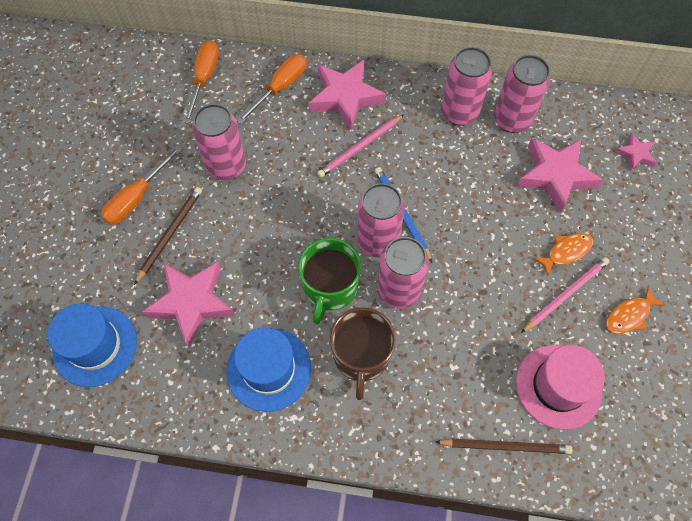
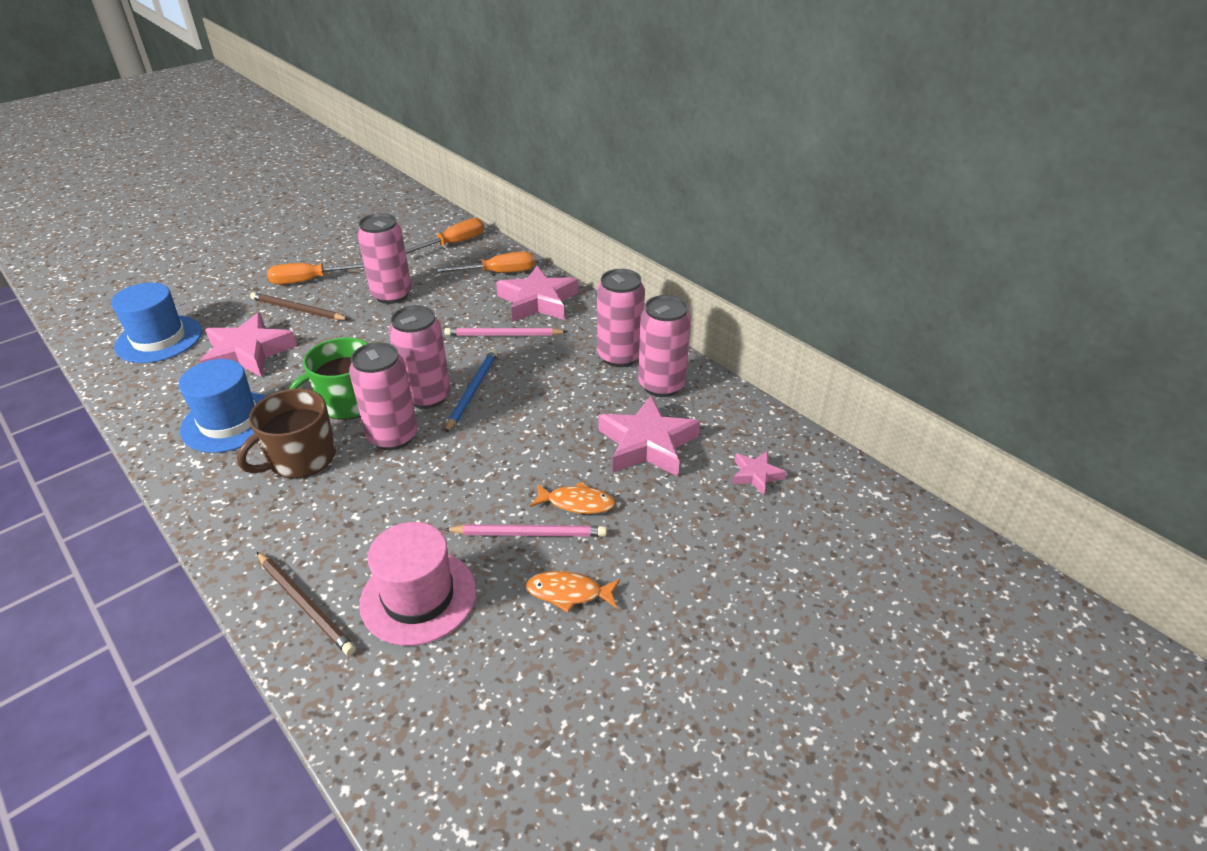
camera: 40 degrees right, 25 degrees down
(170, 234) = (297, 310): brown pencil -> brown pencil turned 135 degrees counterclockwise

